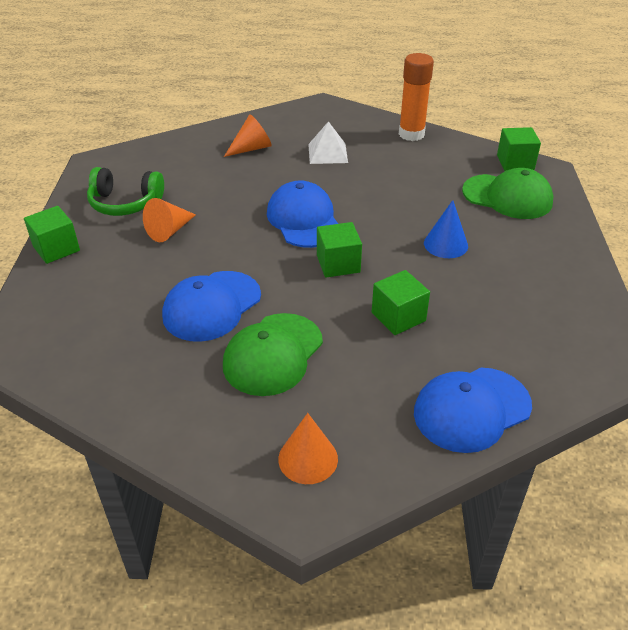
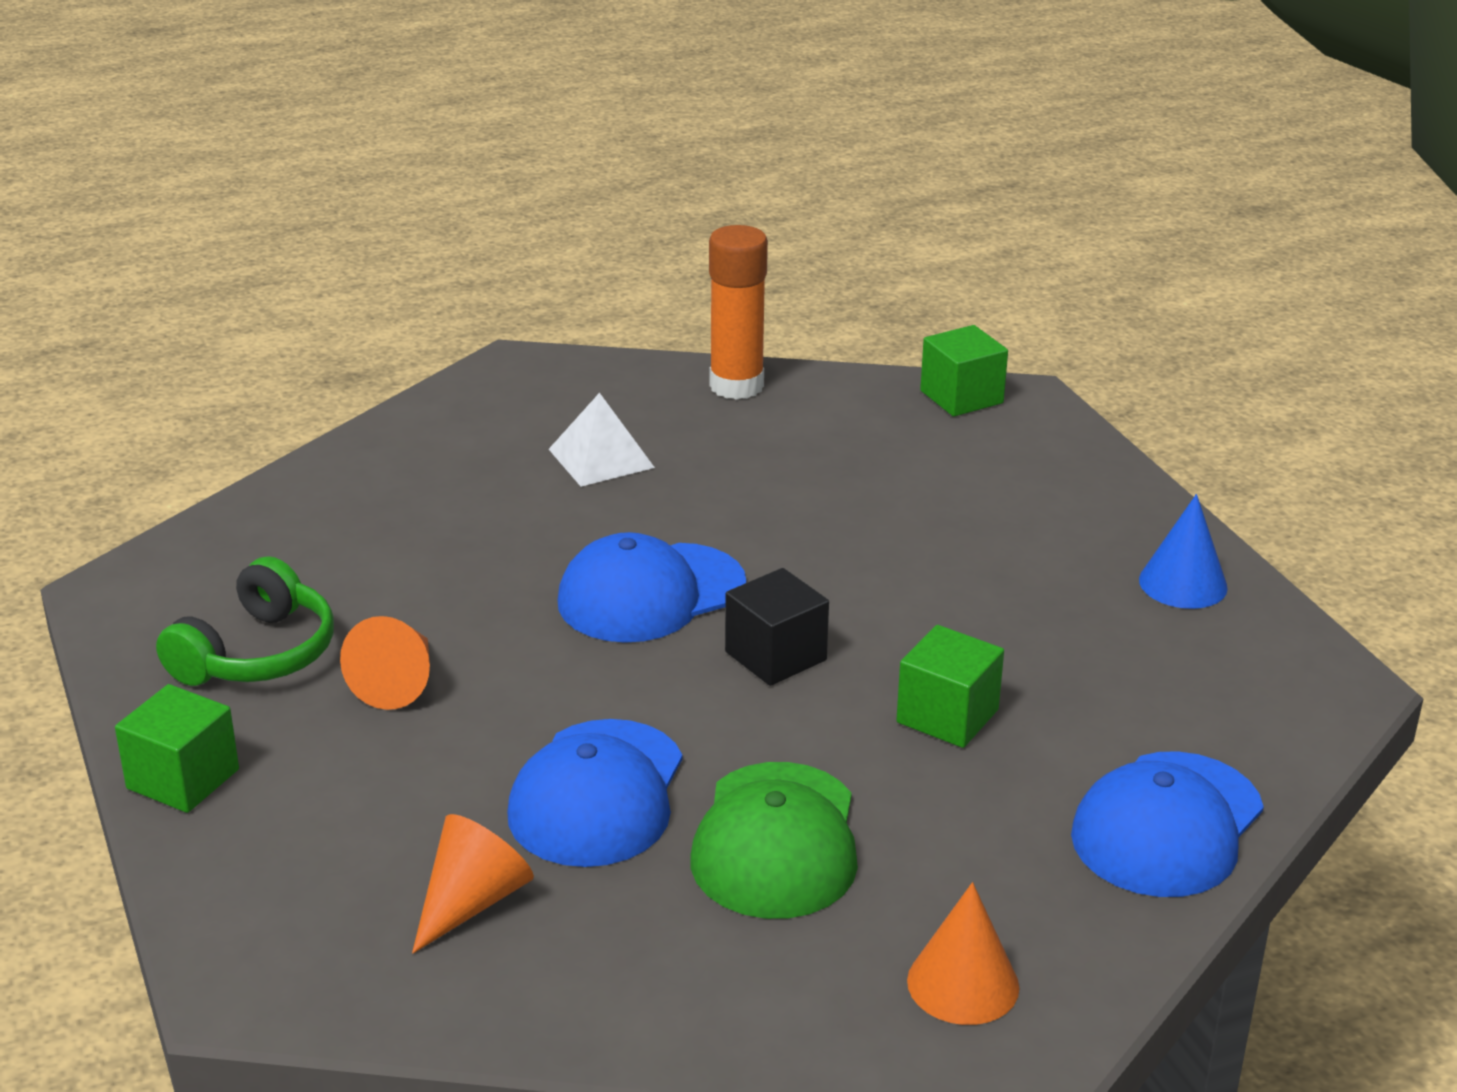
camera: 25 degrees left, 10 degrees down
(125, 203) = (257, 654): green headphones -> green headphones turned 45 degrees counterclockwise
(251, 148) = (438, 483): orange cone -> orange cone (472, 902)
(304, 219) = (650, 594): blue cap -> blue cap turned 75 degrees counterclockwise
(338, 264) = (775, 656): green cube -> black cube
(445, 244) = (941, 572): blue cone -> blue cone (1183, 583)
(507, 197) = (990, 462): green cap -> none

